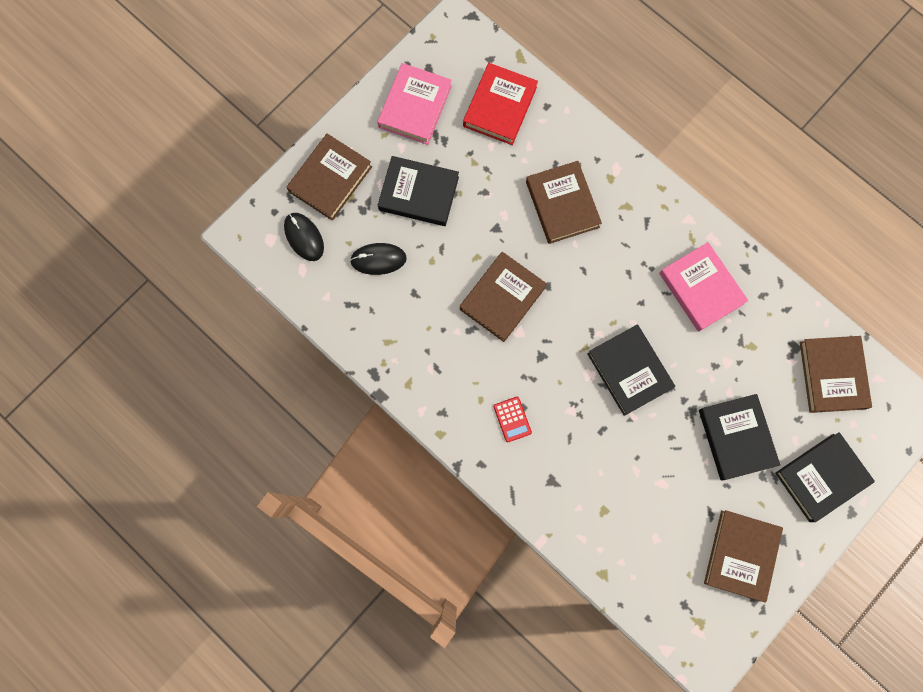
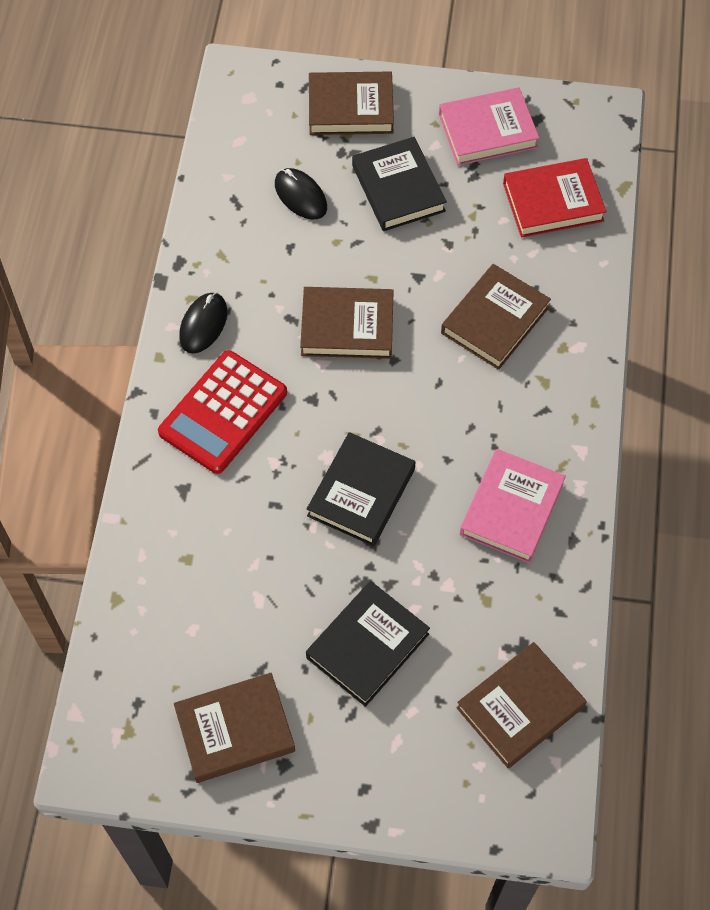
camera: 55 degrees right, 15 degrees down
(304, 237) = (273, 122): black mouse -> black mouse (203, 324)
(512, 419) = (223, 412): red calculator -> red calculator, size x2.29
(821, 477) = (389, 766): black book -> none

